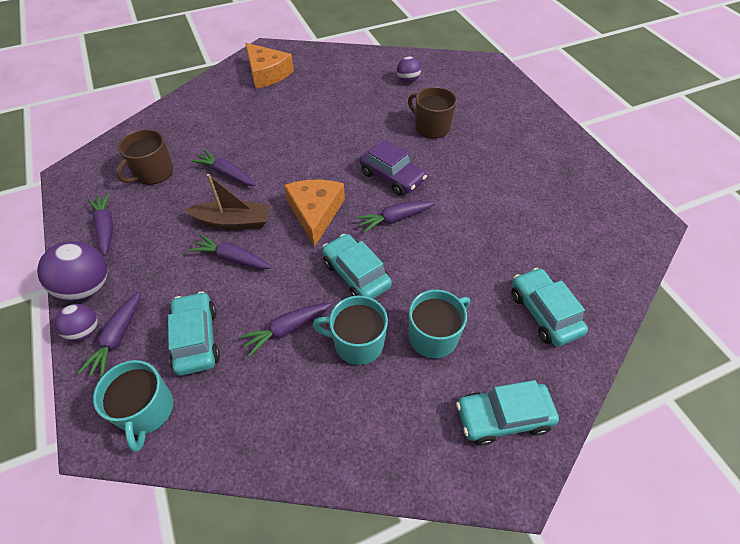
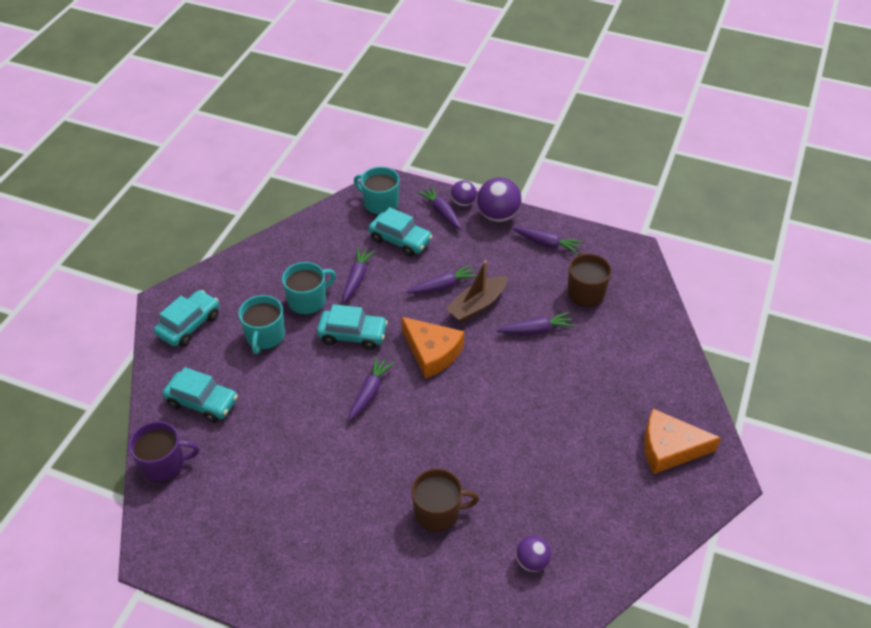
camera: 135 degrees right, 5 degrees down
(392, 177) = (412, 426): purple car -> none
(611, 282) = (164, 464): none -> purple mug

